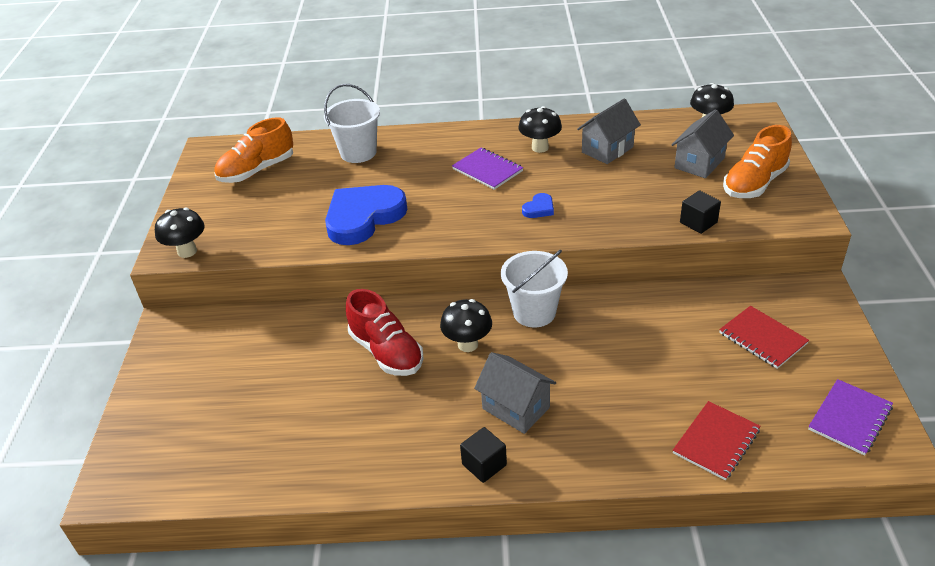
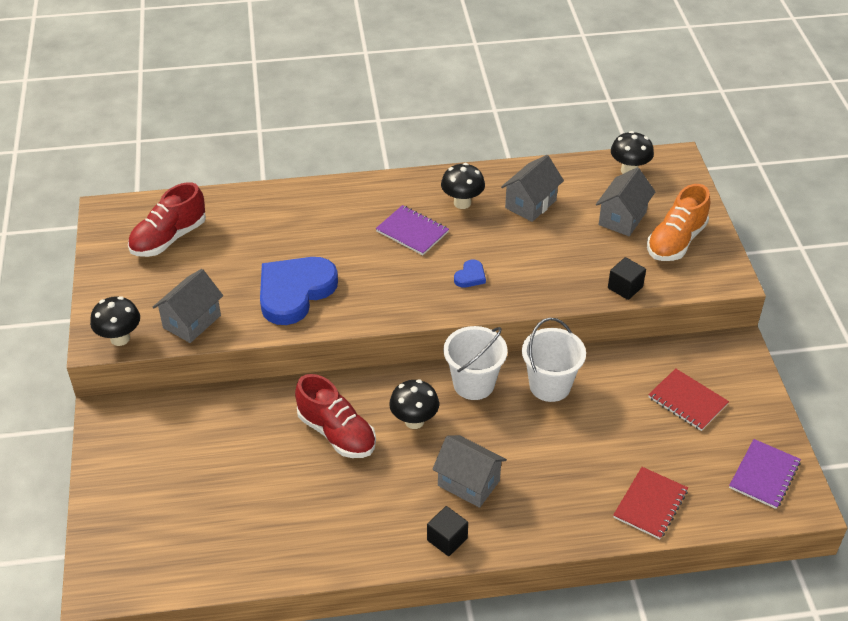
camera: 10 degrees left, 5 degrees up
(257, 170) = (169, 238): orange shoe -> red shoe
(259, 239) = (192, 321): none -> grey house
(358, 153) = (273, 213): white bucket -> white bucket (550, 386)

